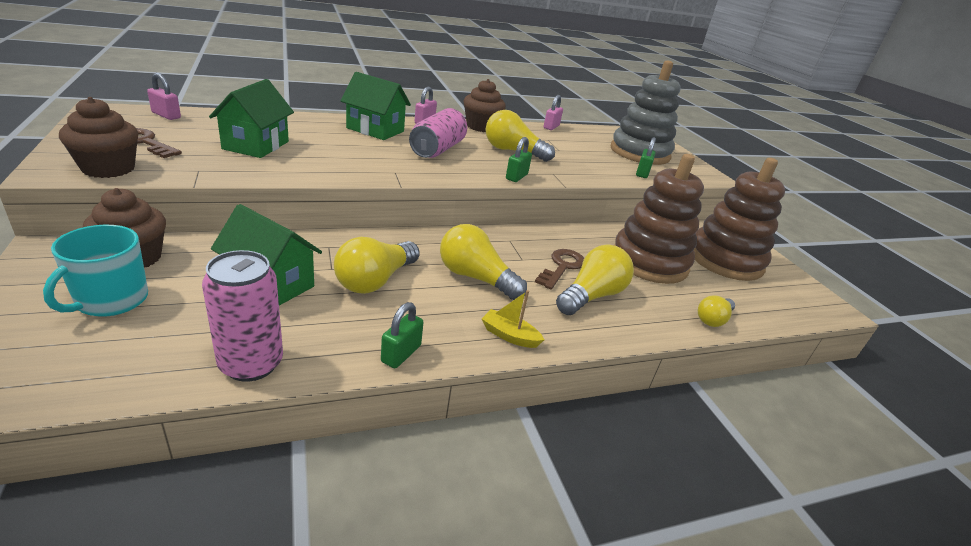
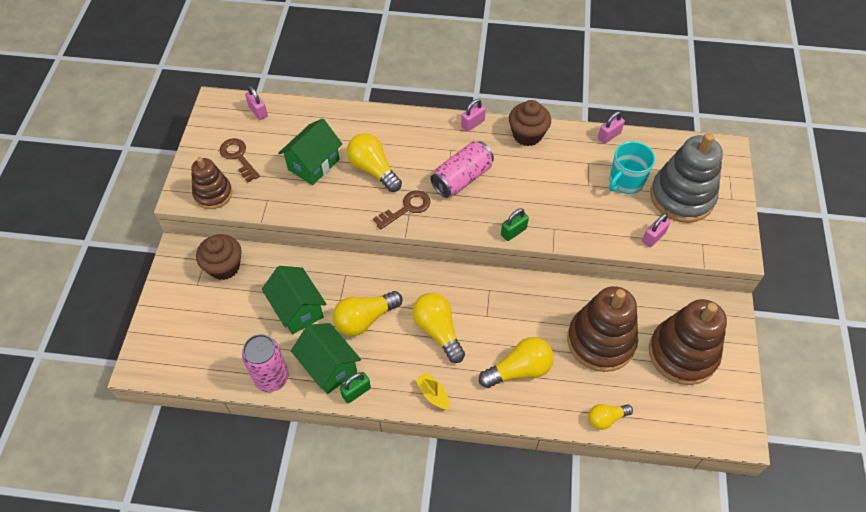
camera: 30 degrees right, 25 degrees up
(108, 168) = (213, 194): brown cupcake -> brown stacking toy
(111, 300) = (209, 306): turquoise mug -> turquoise mug (625, 181)
(375, 130) = (419, 139): green house -> green house (329, 367)
(513, 151) = (535, 186): yellow light bulb -> yellow light bulb (373, 169)
(562, 267) = (515, 332): brown key -> brown key (407, 208)
(642, 173) = (653, 237): green padlock -> pink padlock

